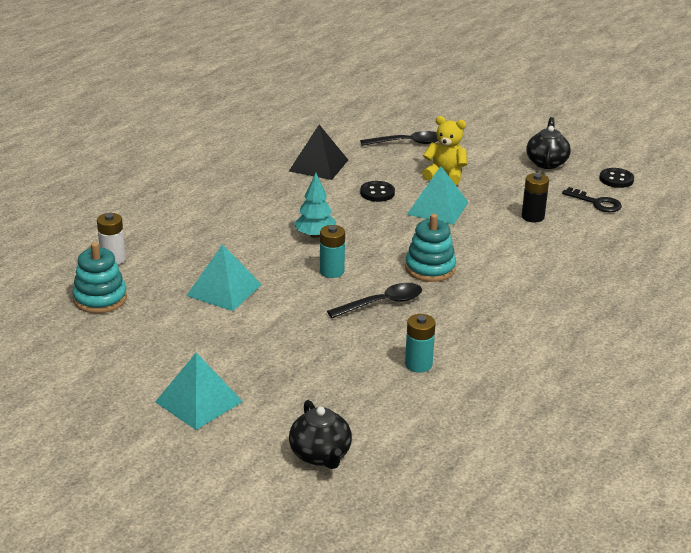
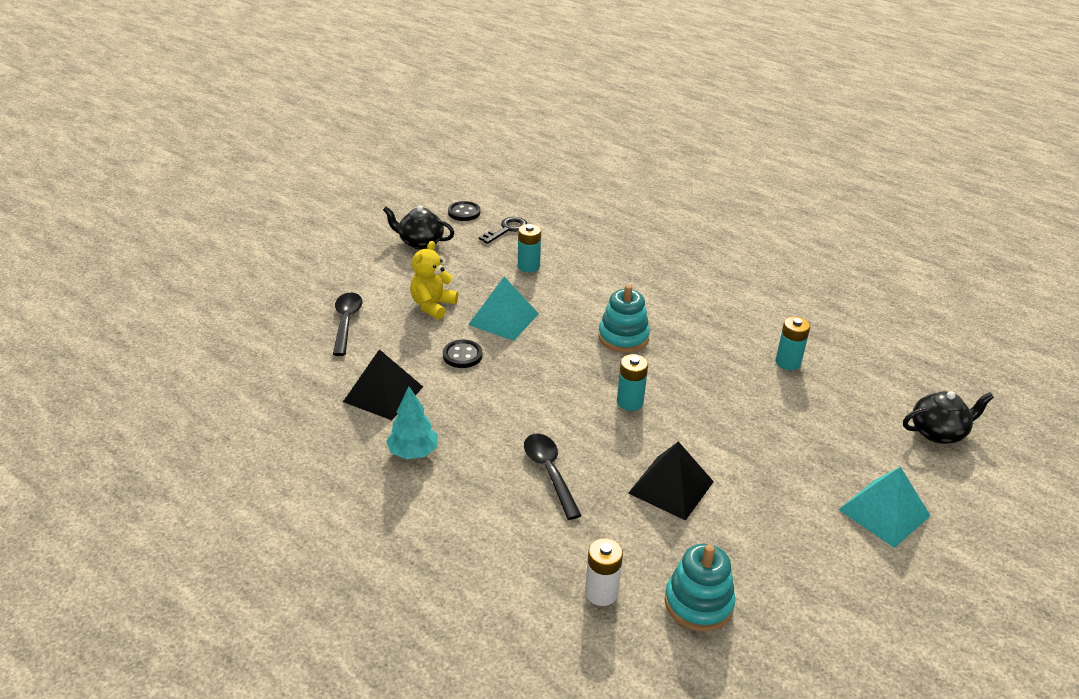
camera: 85 degrees left, 5 degrees up
(224, 290) = (671, 487): turquoise pyramid -> black pyramid
(315, 235) = (553, 408): turquoise tree -> turquoise tree (413, 452)
(382, 303) = (689, 374): black spoon -> black spoon (549, 473)
(533, 217) = (528, 266): black battery -> turquoise battery

